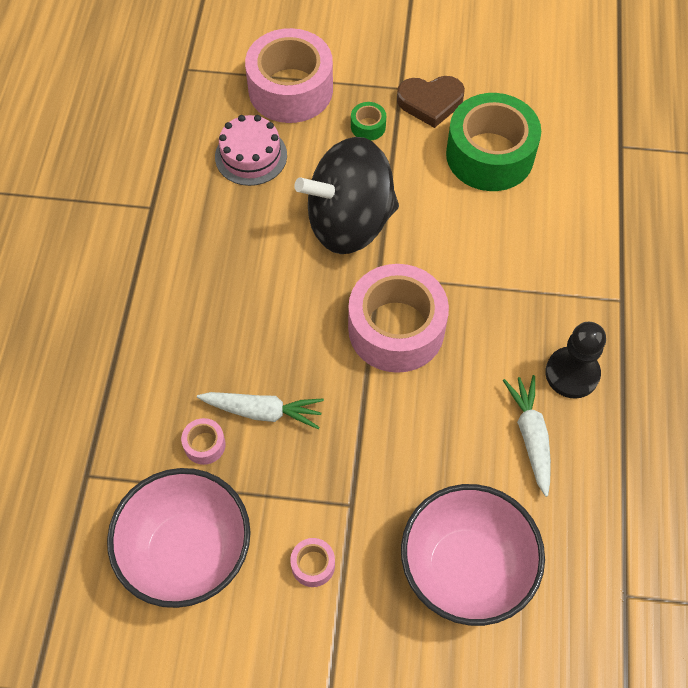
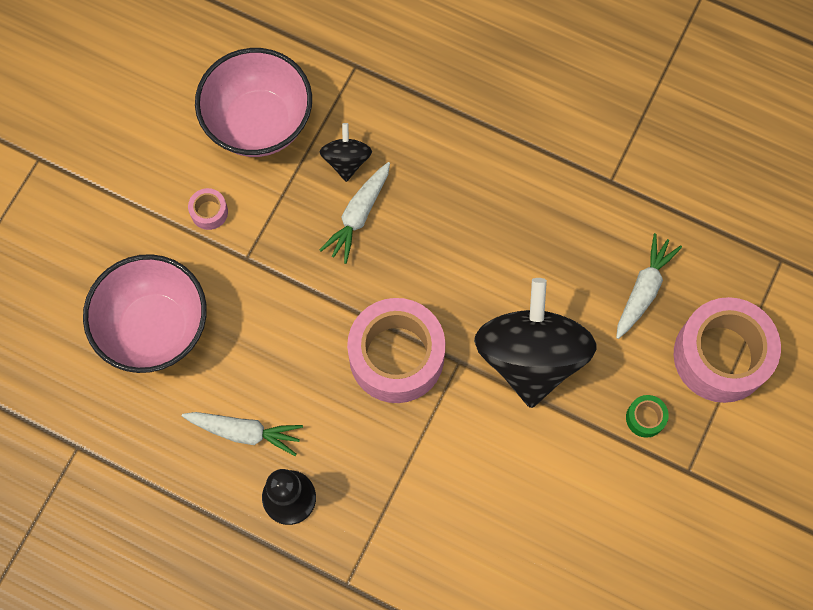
camera: 110 degrees right, 10 degrees up
(204, 445) = (346, 160): pink tape -> black spinning top
(251, 156) = (644, 289): pink cake -> white carrot
(430, 102) = (657, 496): brown heart -> none
(490, 155) = (566, 530): green tape -> none

